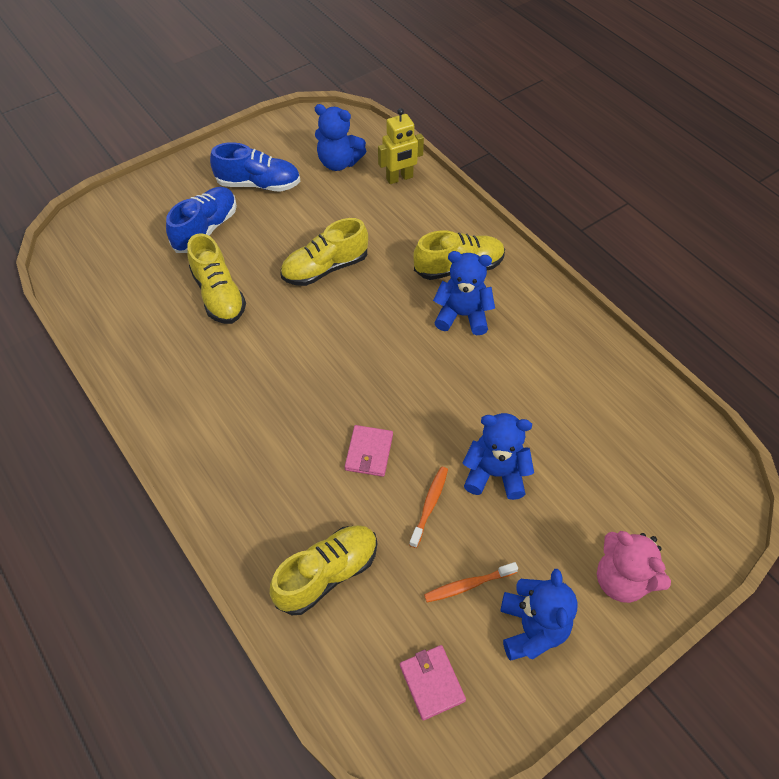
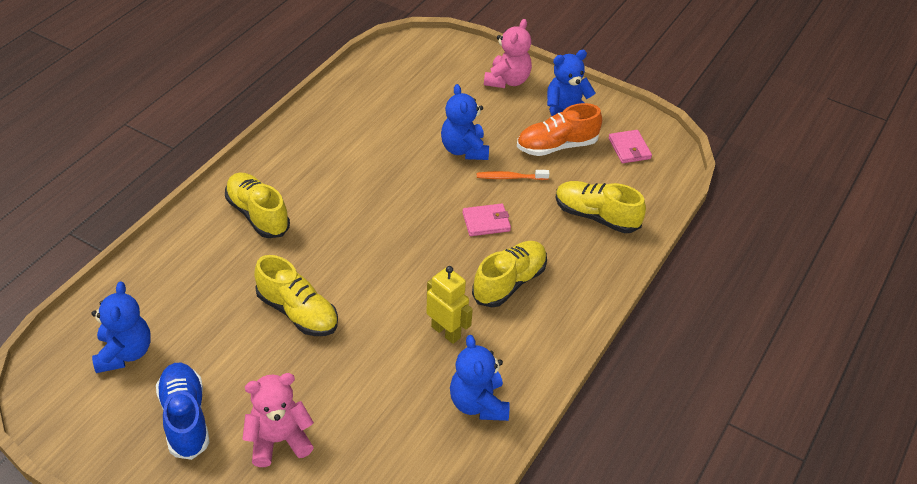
camera: 115 degrees left, 10 degrees down
(206, 229) = (279, 440): blue shoe -> pink teddy bear
(219, 295) = (370, 387): yellow shoe -> yellow shoe (509, 283)
(399, 178) = (138, 291): yellow robot -> yellow robot (446, 332)
(432, 683) = (629, 148): pink wallet -> pink wallet turned 60 degrees counterclockwise
(462, 315) = (317, 199): blue teddy bear -> blue teddy bear (478, 404)
(468, 585) = (556, 146): orange toothbrush -> orange shoe

